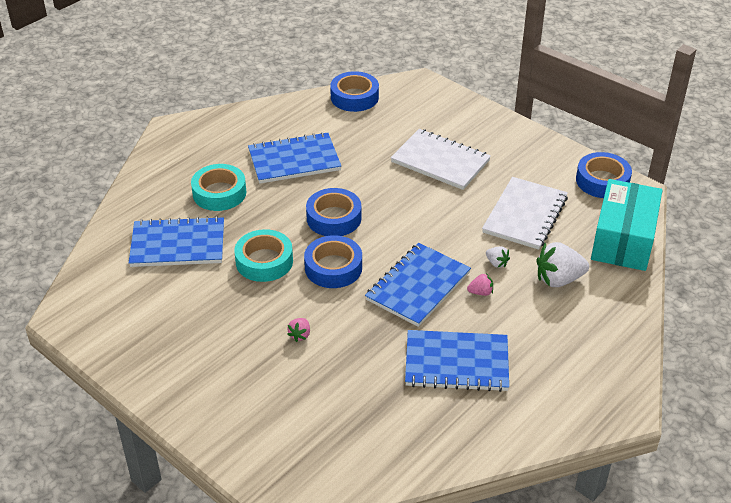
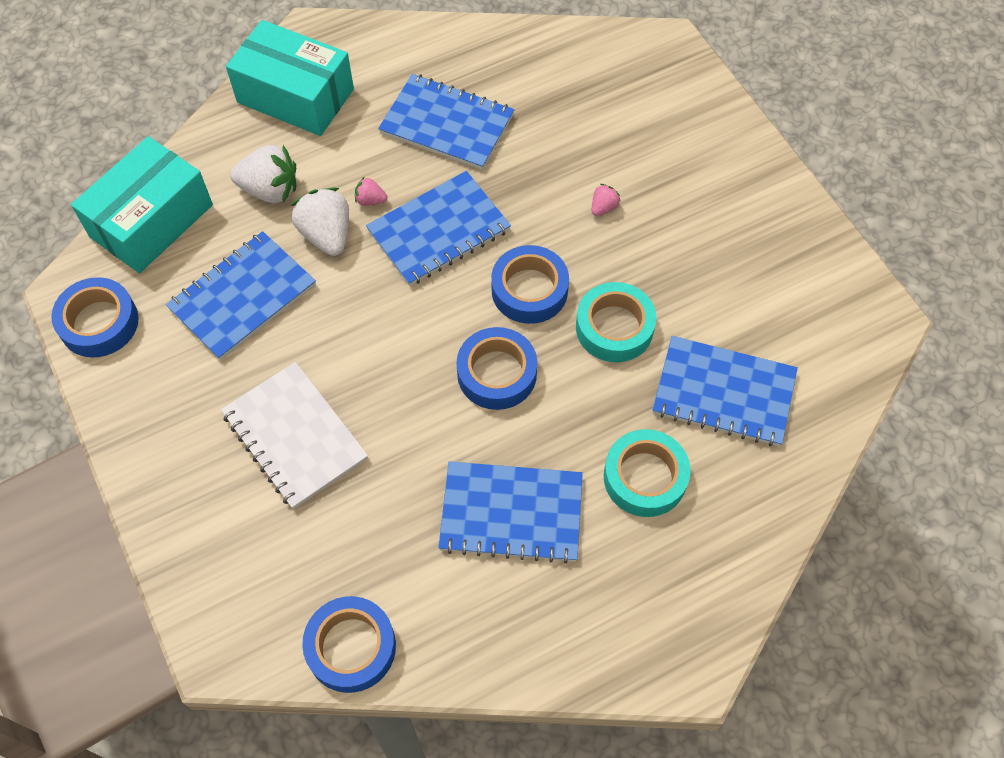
camera: 160 degrees left, 20 degrees up
(496, 263) = (326, 235): white strawberry -> white strawberry, size x2.04
(525, 215) = (243, 297): white notebook -> blue notebook
(594, 351) = (295, 96): none -> turquoise box

